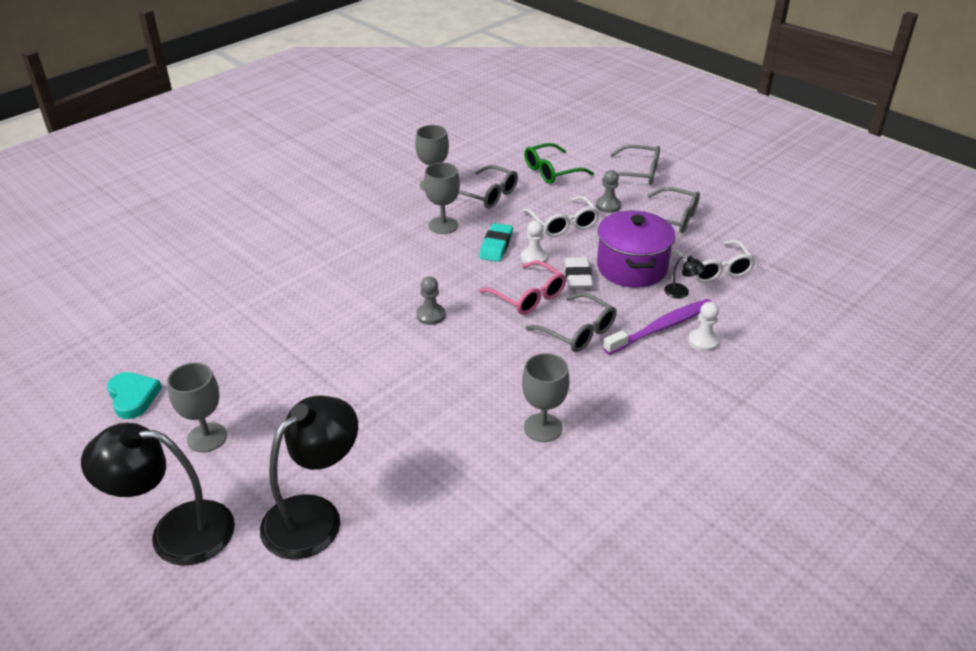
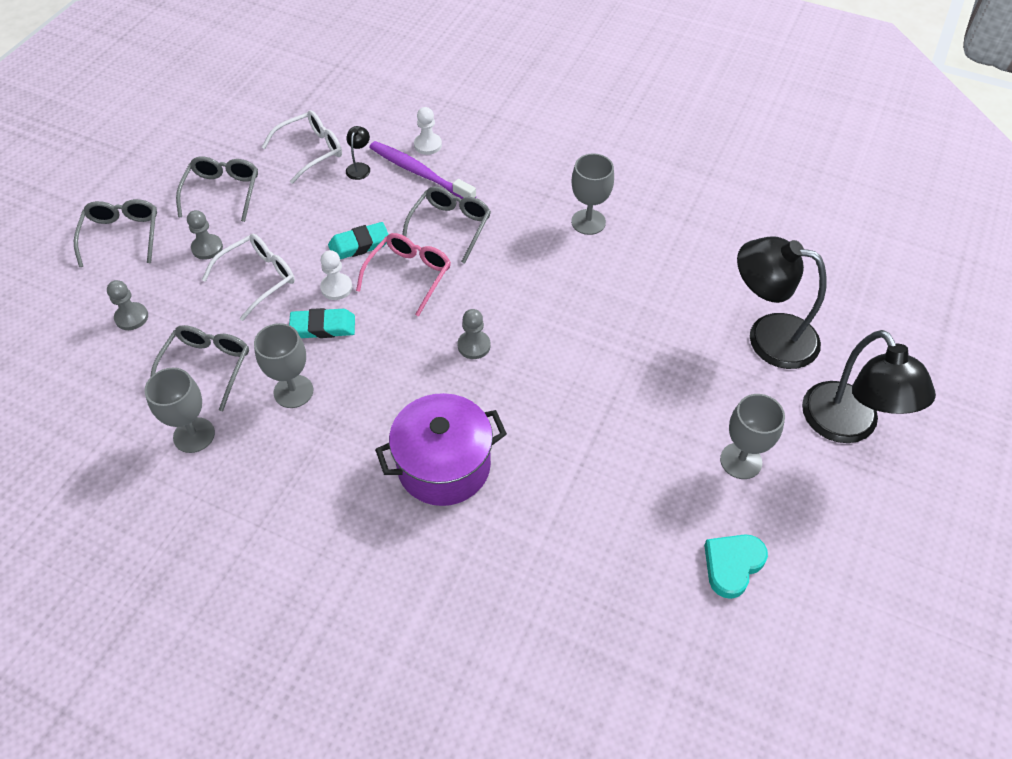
camera: 110 degrees left, 15 degrees up
(551, 171) = (131, 317): green glasses -> grey pawn
(578, 276) = (359, 245): white eraser -> turquoise eraser
(631, 267) = (328, 208): purple pot -> purple pot (444, 466)

